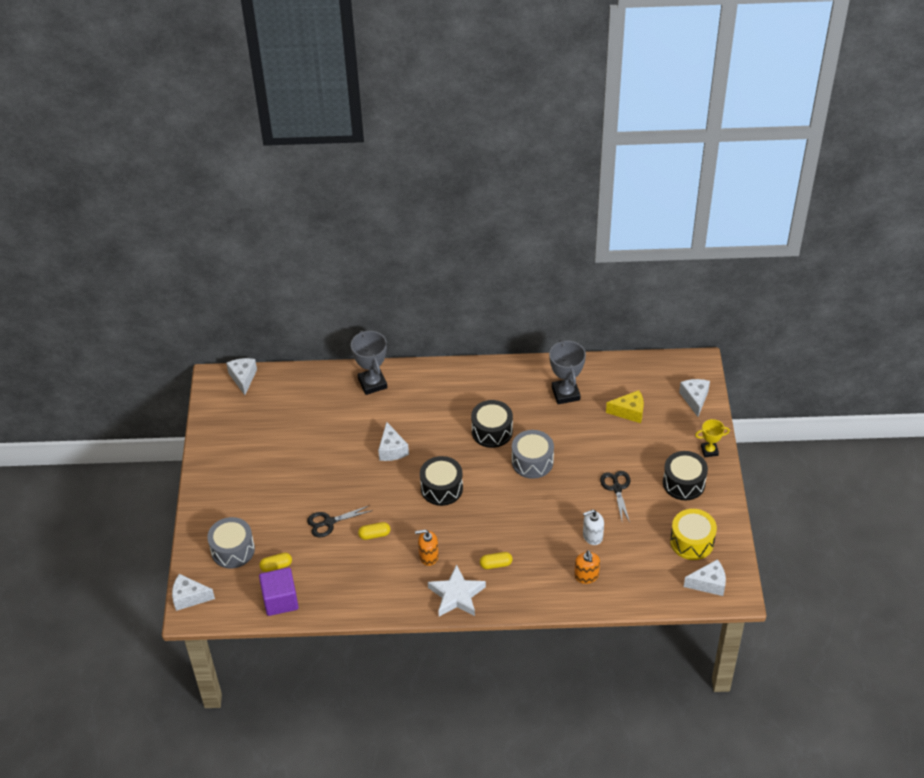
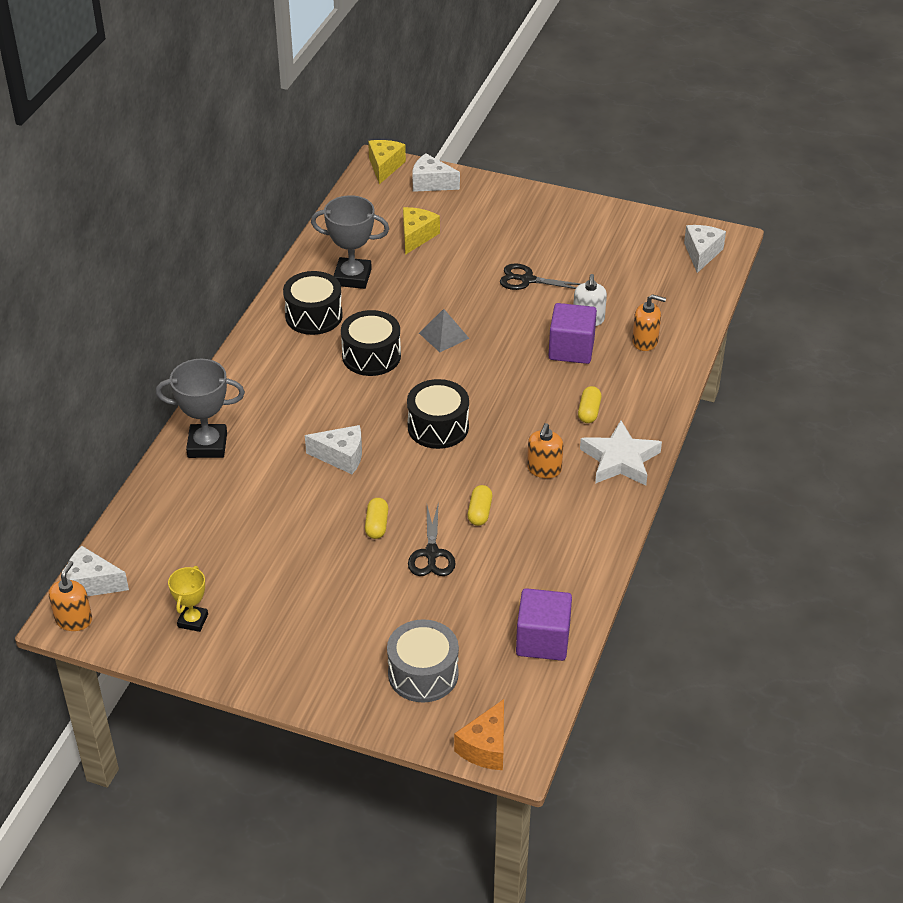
camera: 70 degrees left, 5 degrees down
(189, 597) = (485, 747): white cheese -> orange cheese
(214, 382) = (74, 620): none -> orange soap dispenser
(276, 566) = (479, 630): yellow capsule -> yellow capsule (376, 525)
(532, 461) = (444, 335): grey drum -> grey pyramid
(555, 535) = (571, 349): none -> purple cube
(683, 483) = (549, 228): black drum -> black drum (314, 316)
(692, 541) = (637, 248): yellow drum -> none
(697, 367) = (385, 167): none -> yellow cheese
(709, 451) = (514, 196): yellow trophy -> yellow trophy (193, 621)

